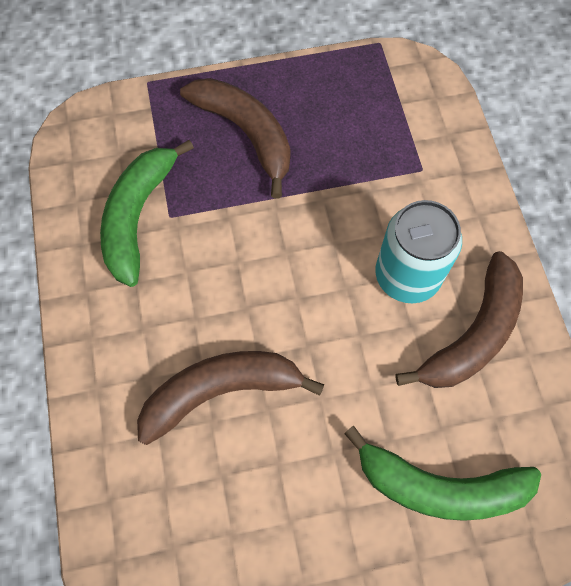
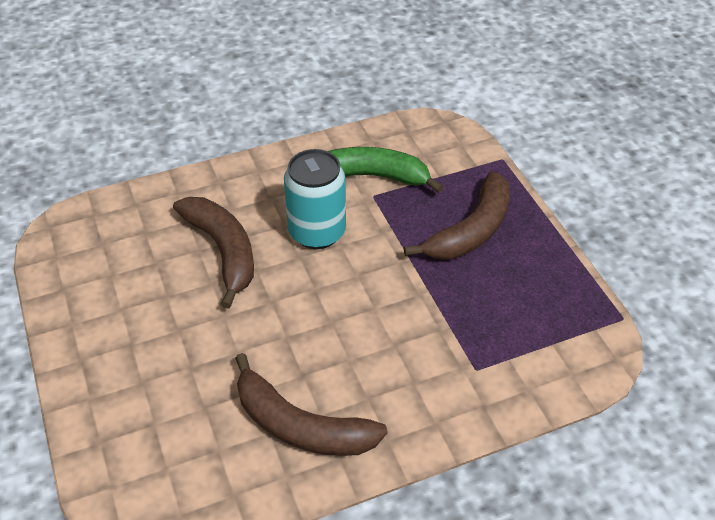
camera: 80 degrees right, 20 degrees down
(407, 276) = (352, 366): turquoise can -> turquoise can (317, 232)
(440, 486) = (151, 409): green banana -> none

